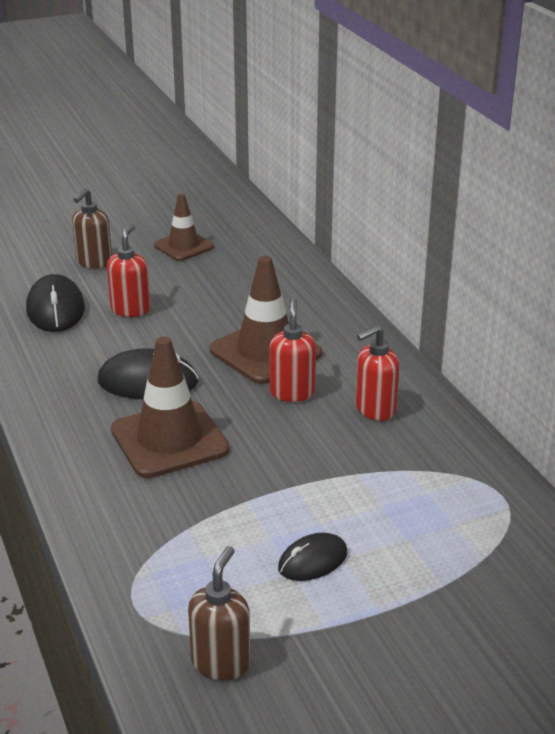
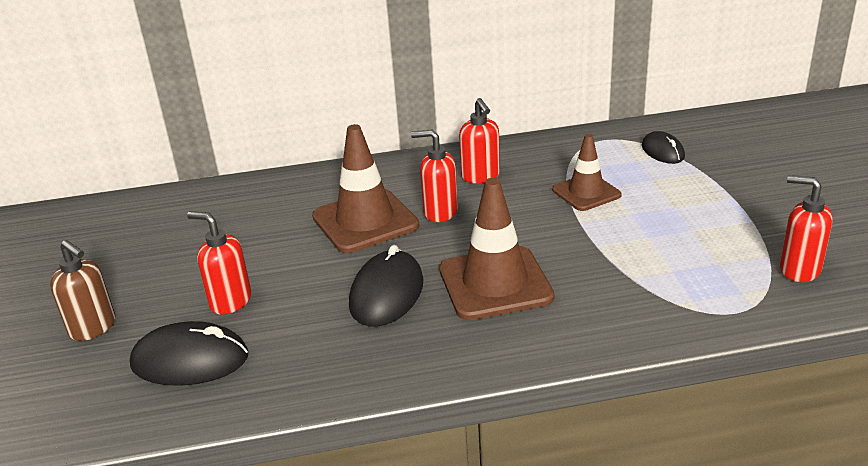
camera: 75 degrees left, 0 degrees up
(183, 246) = (111, 259): brown traffic cone -> brown traffic cone (586, 193)
(221, 662) = (799, 270): brown soap dispenser -> red soap dispenser
(313, 561) = (676, 220): black mouse -> black mouse (663, 151)

